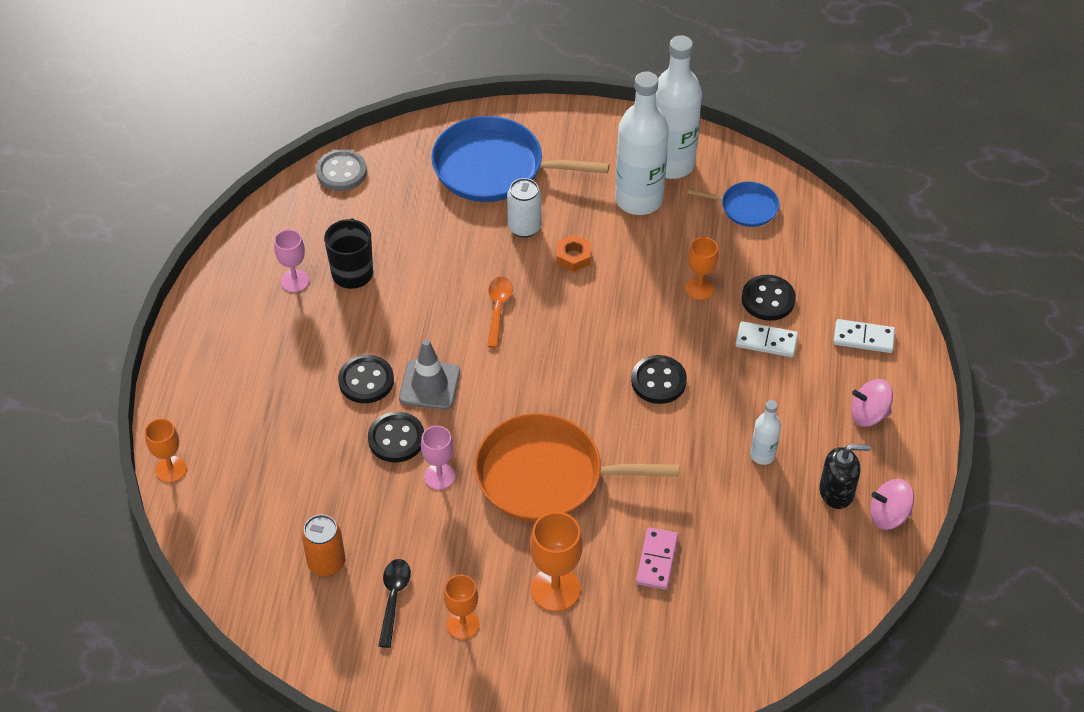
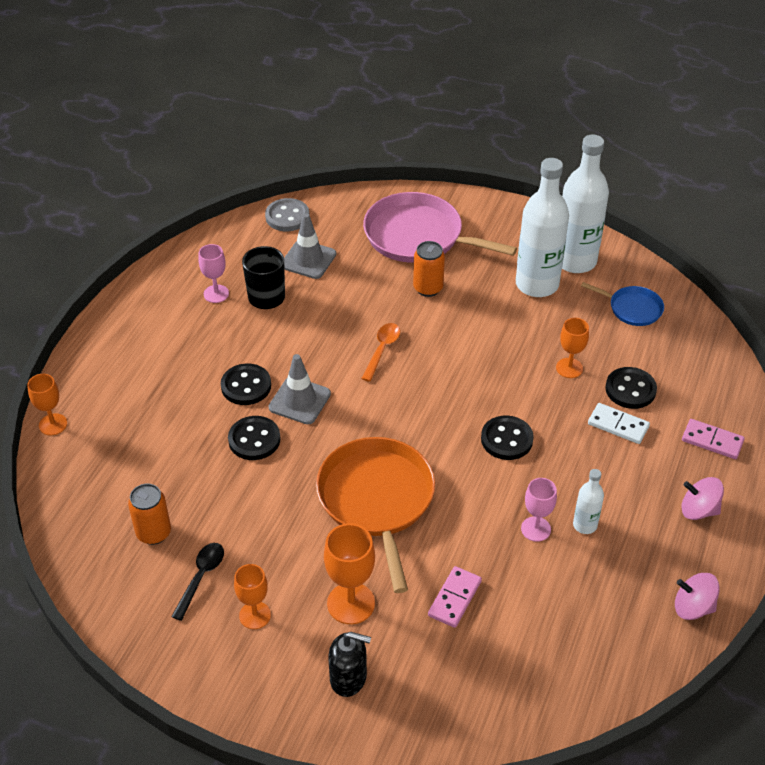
camera: 15 degrees right, 5 degrees down
(383, 219) = (308, 259): none -> grey traffic cone
(439, 476) = (280, 480): pink goblet -> pink goblet (536, 529)
(494, 168) = (418, 236): blue pan -> pink pan
(524, 227) = (428, 288): white can -> orange can
(546, 475) = (377, 500): orange pan -> orange pan turned 60 degrees clockwise
(573, 257) = (463, 320): orange nut -> none
(836, 492) = (647, 574): black soap dispenser -> black soap dispenser (348, 678)
(863, 338) = (712, 441): white domino -> pink domino

